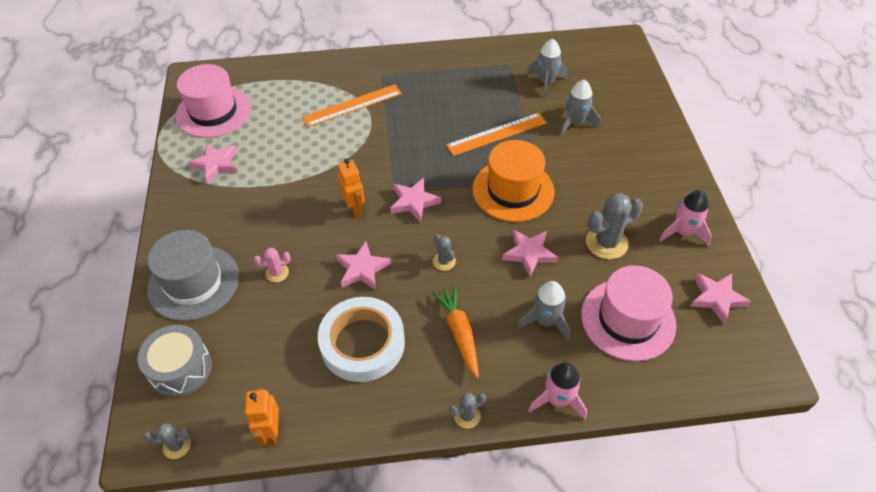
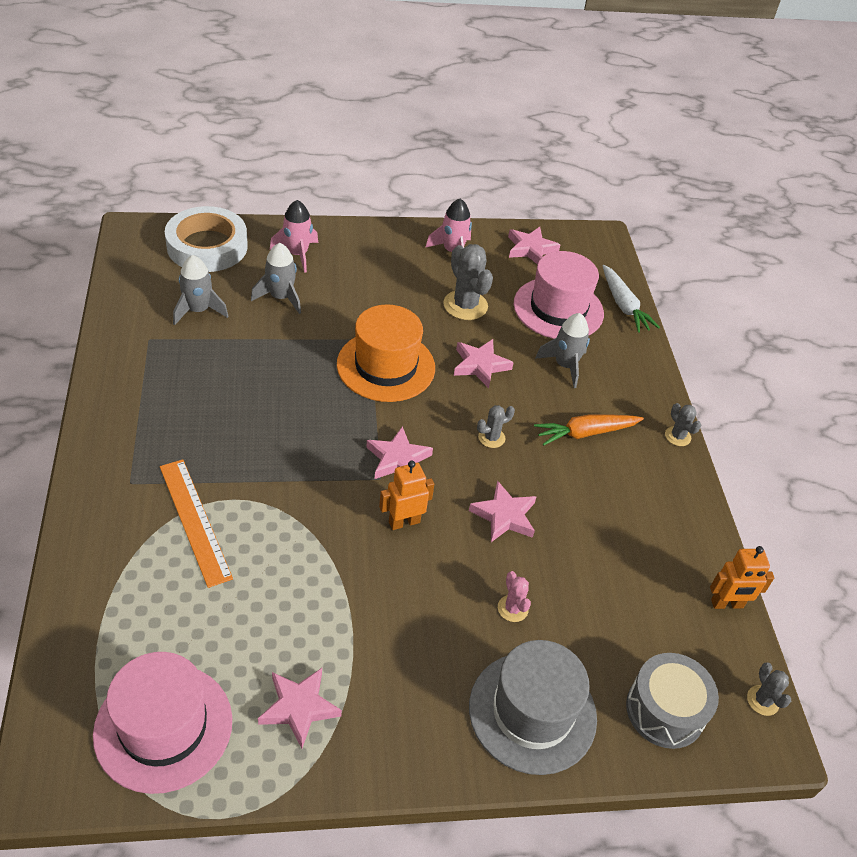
camera: 95 degrees left, 5 degrees down
(362, 343) = (607, 518): white tape -> white tape (207, 246)
(497, 134) = (287, 368): orange ruler -> none
(557, 400) = (650, 370): pink rocket -> pink rocket (297, 254)
(654, 383) = (624, 305): none -> white carrot

